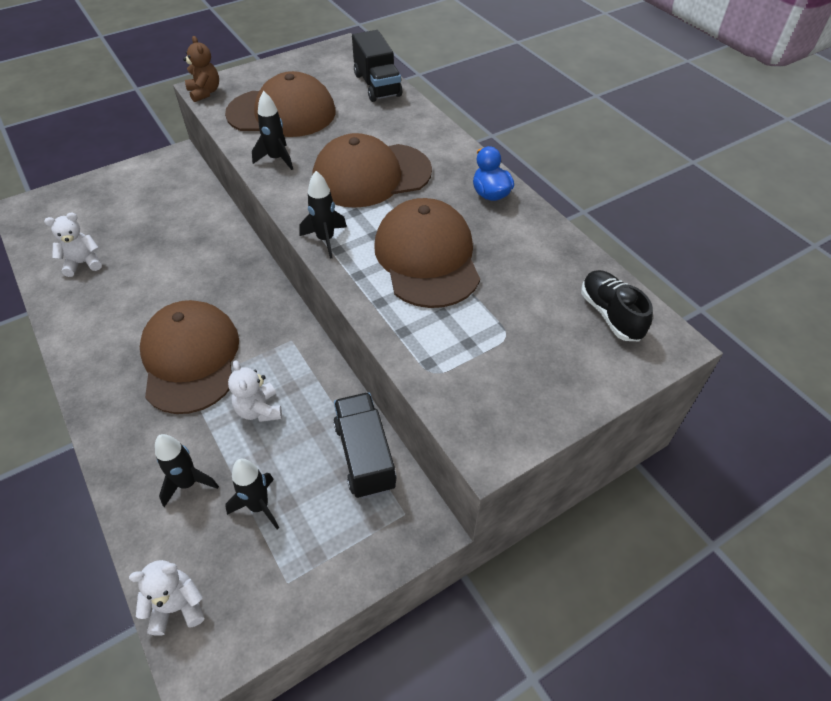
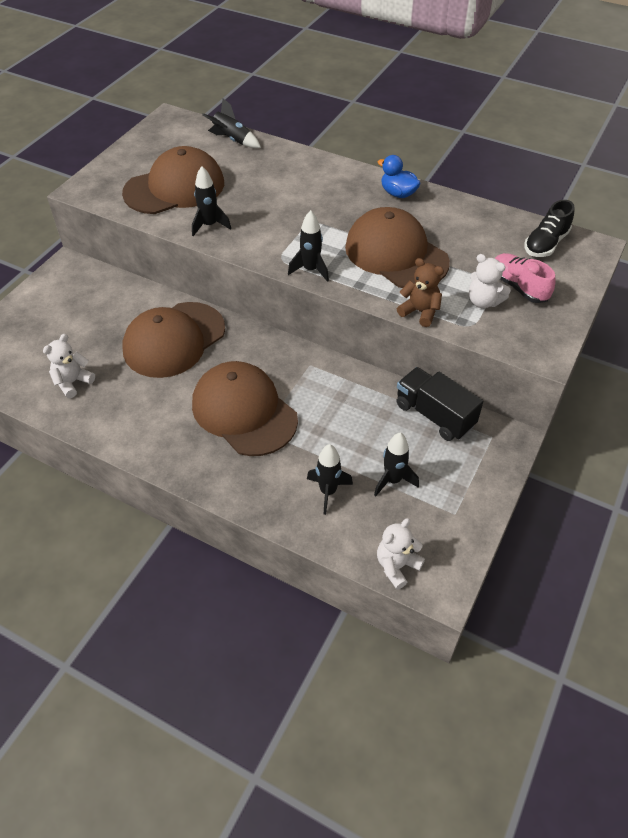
camera: 30 degrees left, 0 degrees up
(205, 92) = (86, 193): brown teddy bear -> brown teddy bear (420, 312)
(259, 410) = (332, 421): white teddy bear -> white teddy bear (483, 301)
(371, 175) = (298, 211): brown cap -> brown cap (174, 340)
(377, 85) = (232, 140): black truck -> black rocket
(530, 352) = (518, 287): none -> pink shoe
(610, 314) = (545, 244): black shoe -> black shoe turned 90 degrees counterclockwise

